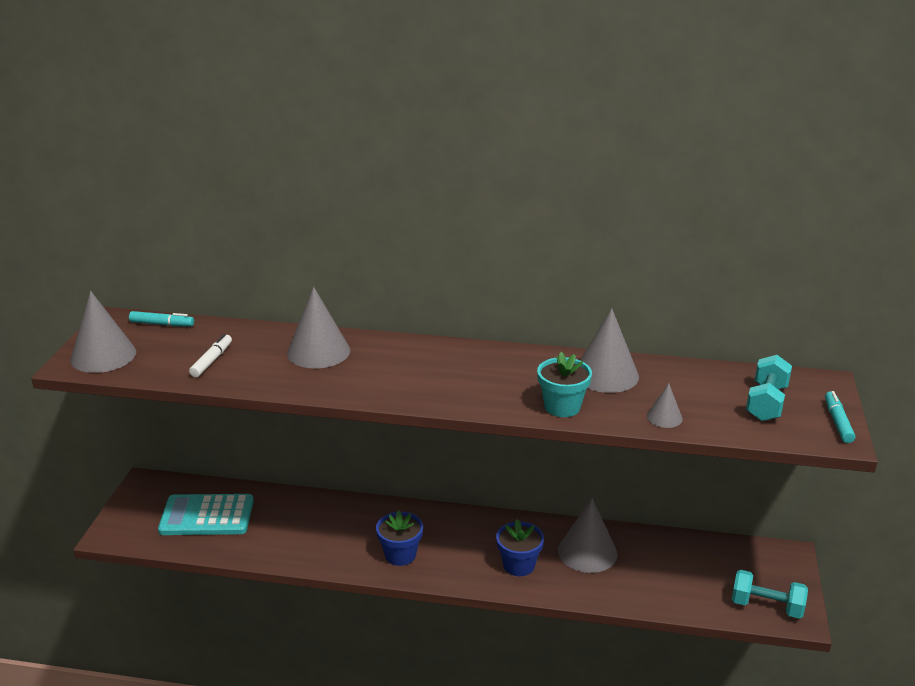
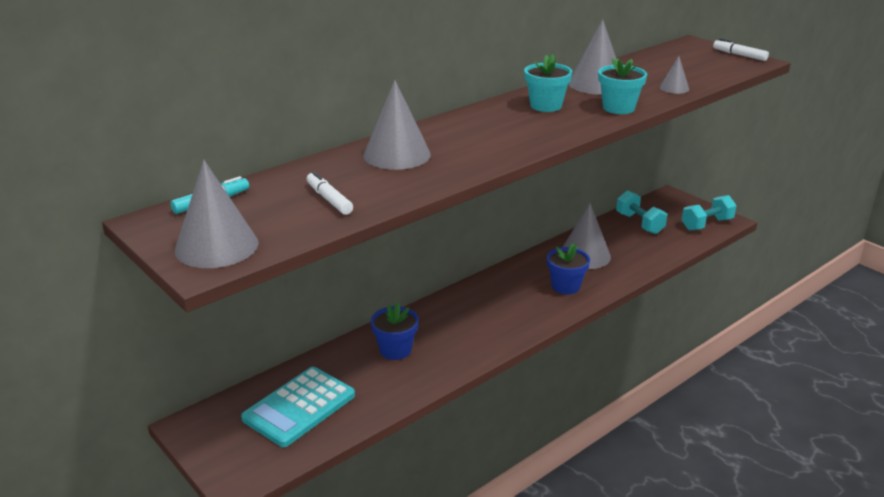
camera: 50 degrees left, 0 degrees up
(400, 555) = (490, 329): blue flower pot -> blue flower pot (395, 350)
(512, 371) = (546, 106): none -> turquoise flower pot
(766, 403) = (695, 61): turquoise dumbbell -> turquoise dumbbell (639, 223)
(838, 422) = (739, 55): turquoise marker -> white marker

